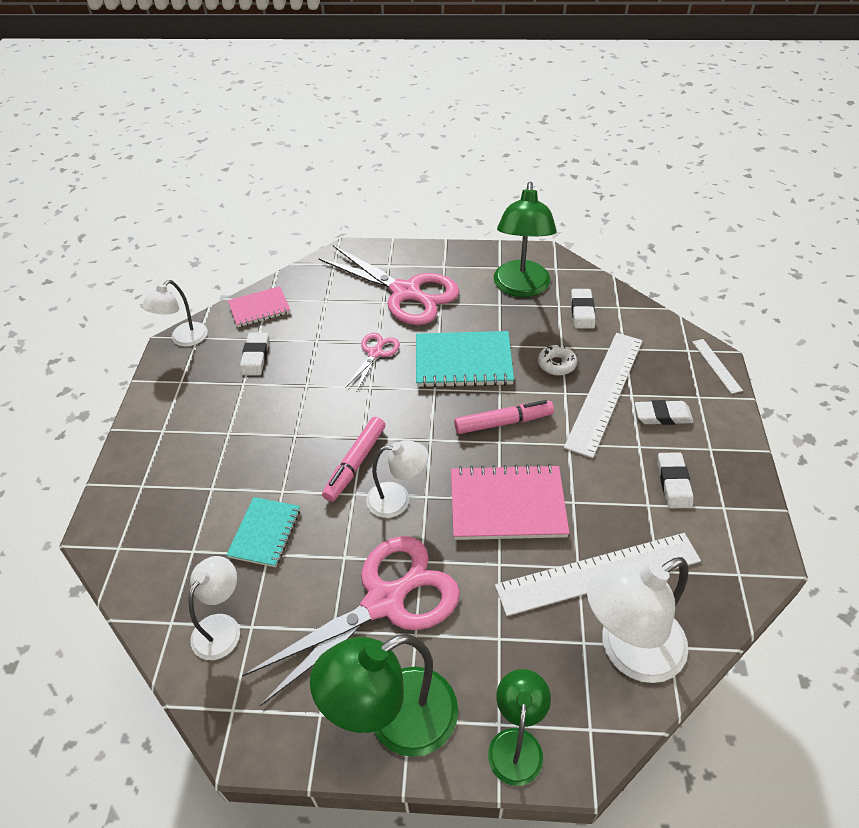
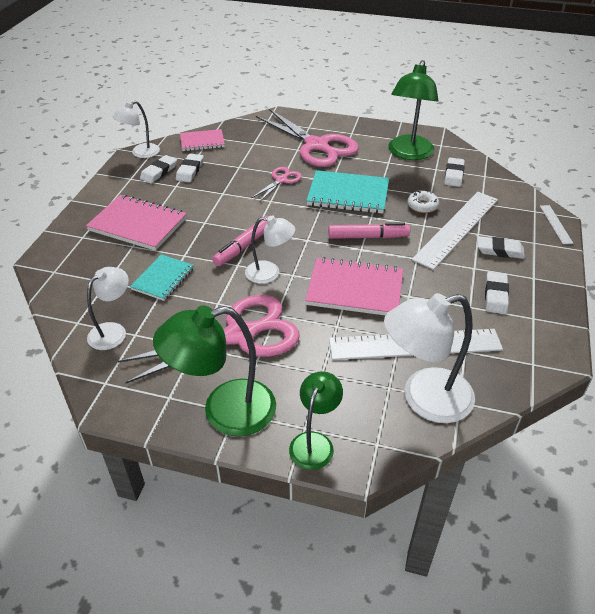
camera: 10 degrees right, 5 degrees down
(210, 453) = (138, 224): none -> pink notebook
(215, 365) = (159, 172): none -> white eraser

